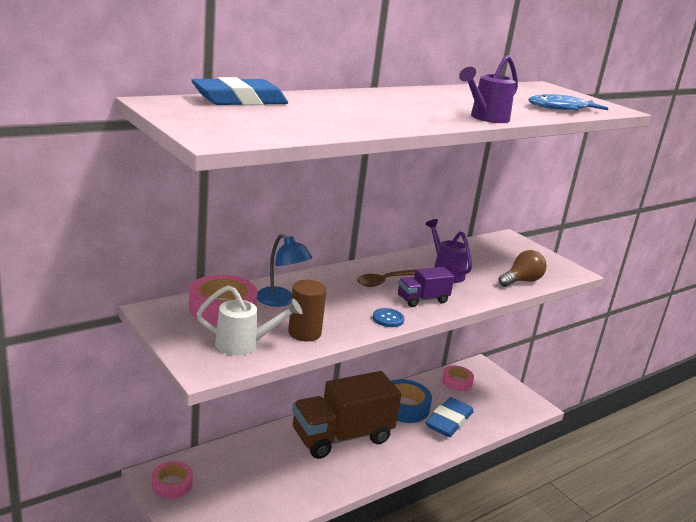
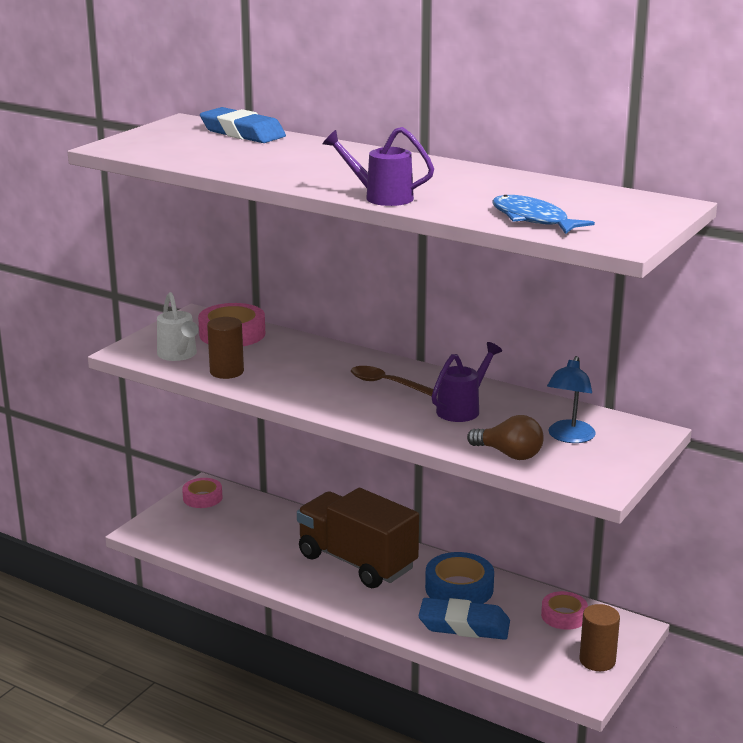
camera: 70 degrees right, 0 degrees up
(281, 301) = (275, 351): blue lamp -> blue lamp (569, 437)
(388, 319) = (301, 399): blue button -> none
(422, 299) = (370, 408): purple truck -> none
(508, 390) = (597, 660): none -> brown cylinder

